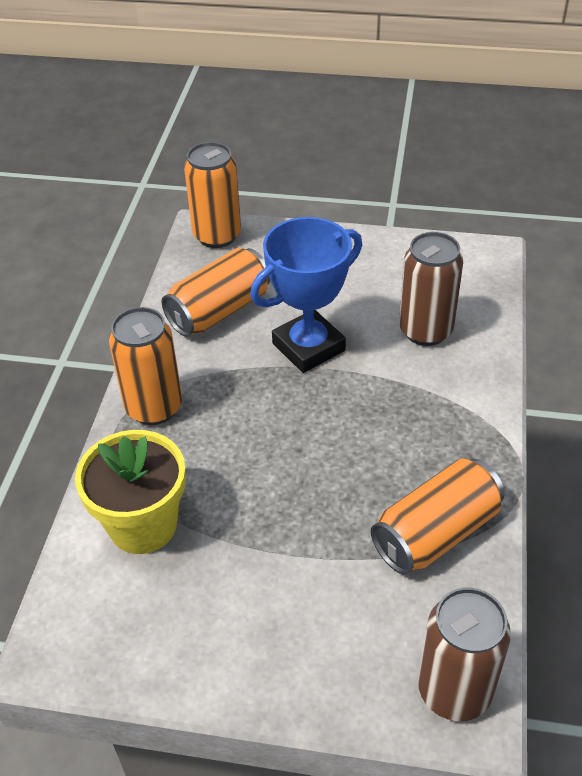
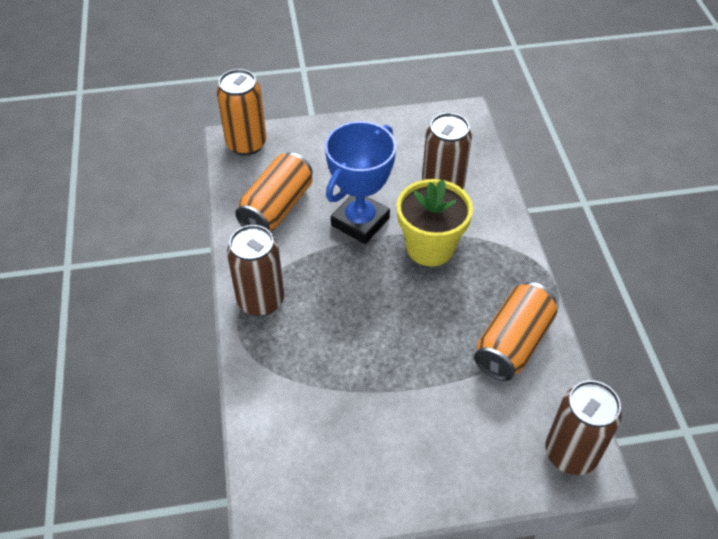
camera: 20 degrees left, 5 degrees up
(143, 525) = (295, 397): yellow flower pot -> yellow flower pot (430, 247)
(154, 407) = (261, 301): orange can -> brown can

